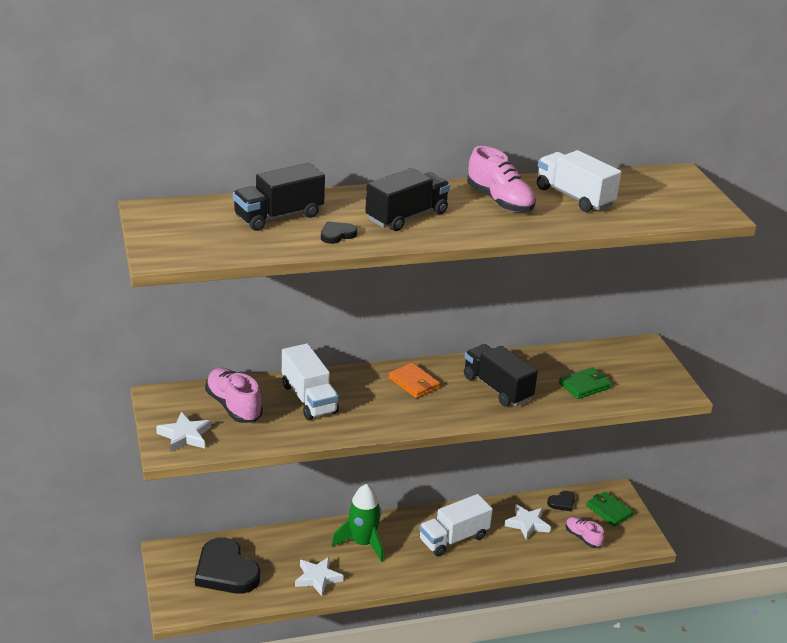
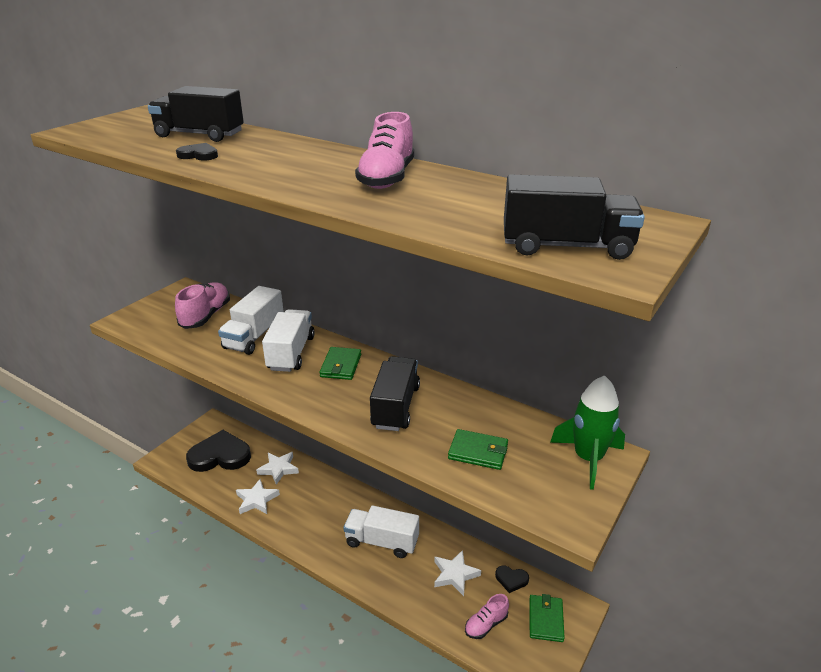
camera: 50 degrees right, 0 degrees up
(185, 436) = (147, 317): white star -> white star (278, 469)
(226, 571) = (220, 456): black heart -> black heart turned 75 degrees clockwise
(362, 543) = (318, 498): green rocket -> green rocket (588, 459)
(406, 216) = (280, 162): black truck -> black truck (566, 246)
(414, 383) = (341, 366): orange wallet -> green wallet
(574, 197) = (471, 198): white truck -> white truck (291, 353)
(583, 538) = (486, 624): pink shoe -> pink shoe turned 135 degrees counterclockwise

